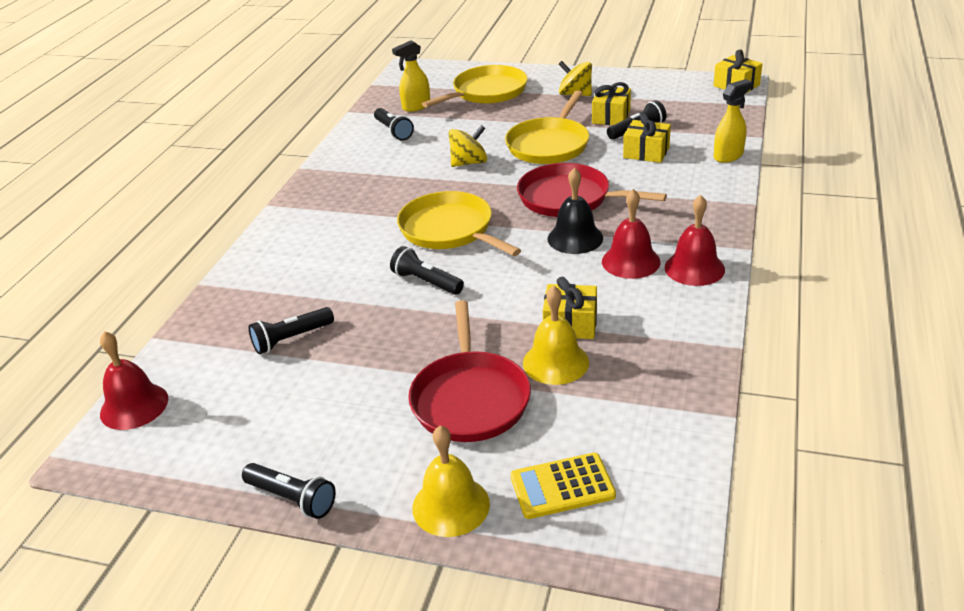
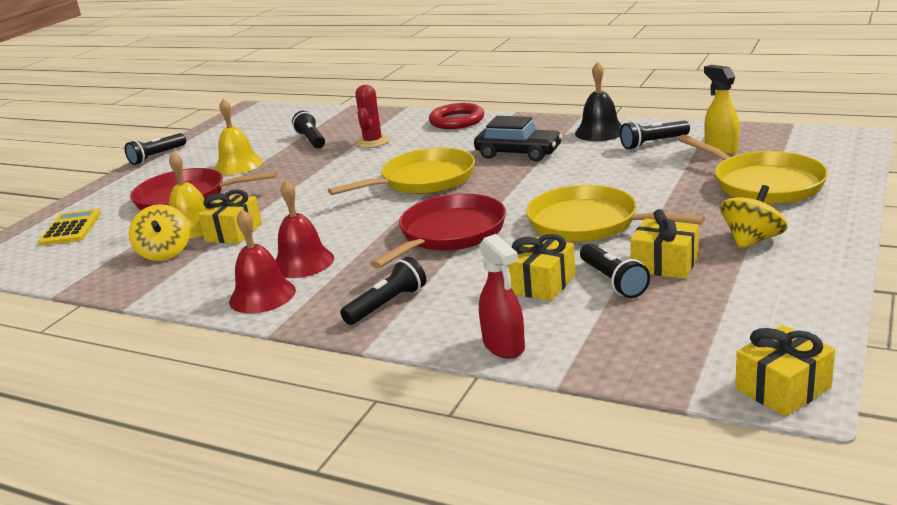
camera: 100 degrees right, 10 degrees down
(134, 406) = (282, 110): red bell -> none
(277, 237) = (457, 121): none -> red ring
(322, 285) = (373, 142): none -> red cactus
(394, 188) = (518, 153): none -> black car
(426, 282) = (345, 176): black flashlight -> black flashlight (387, 304)
(451, 505) = (99, 196): yellow bell -> yellow bell (238, 165)
(469, 163) = (559, 182): yellow spinning top -> yellow spinning top (165, 253)
(575, 238) = (367, 236): black bell -> black bell (600, 132)
(728, 156) = (504, 346): yellow spray bottle -> red spray bottle

